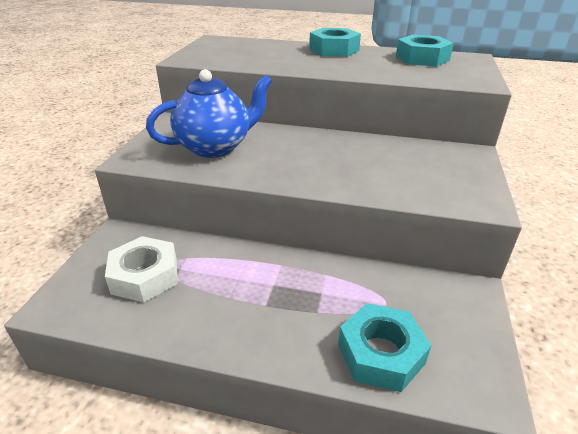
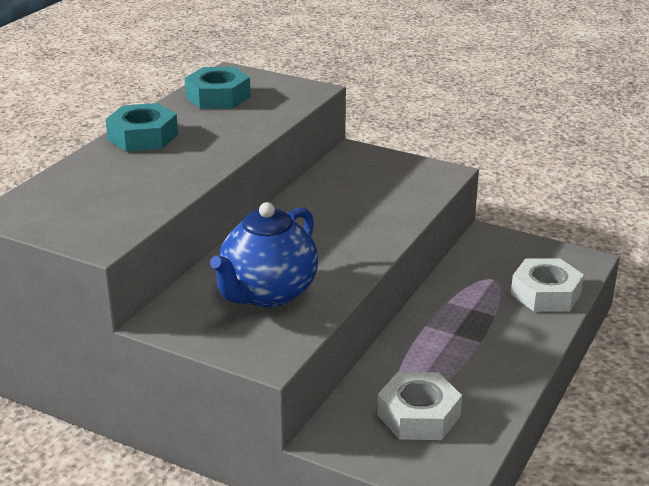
camera: 75 degrees left, 5 degrees down
(215, 147) = (267, 293): blue teapot -> blue teapot turned 135 degrees counterclockwise
(381, 353) = (545, 293): turquoise nut -> white nut

